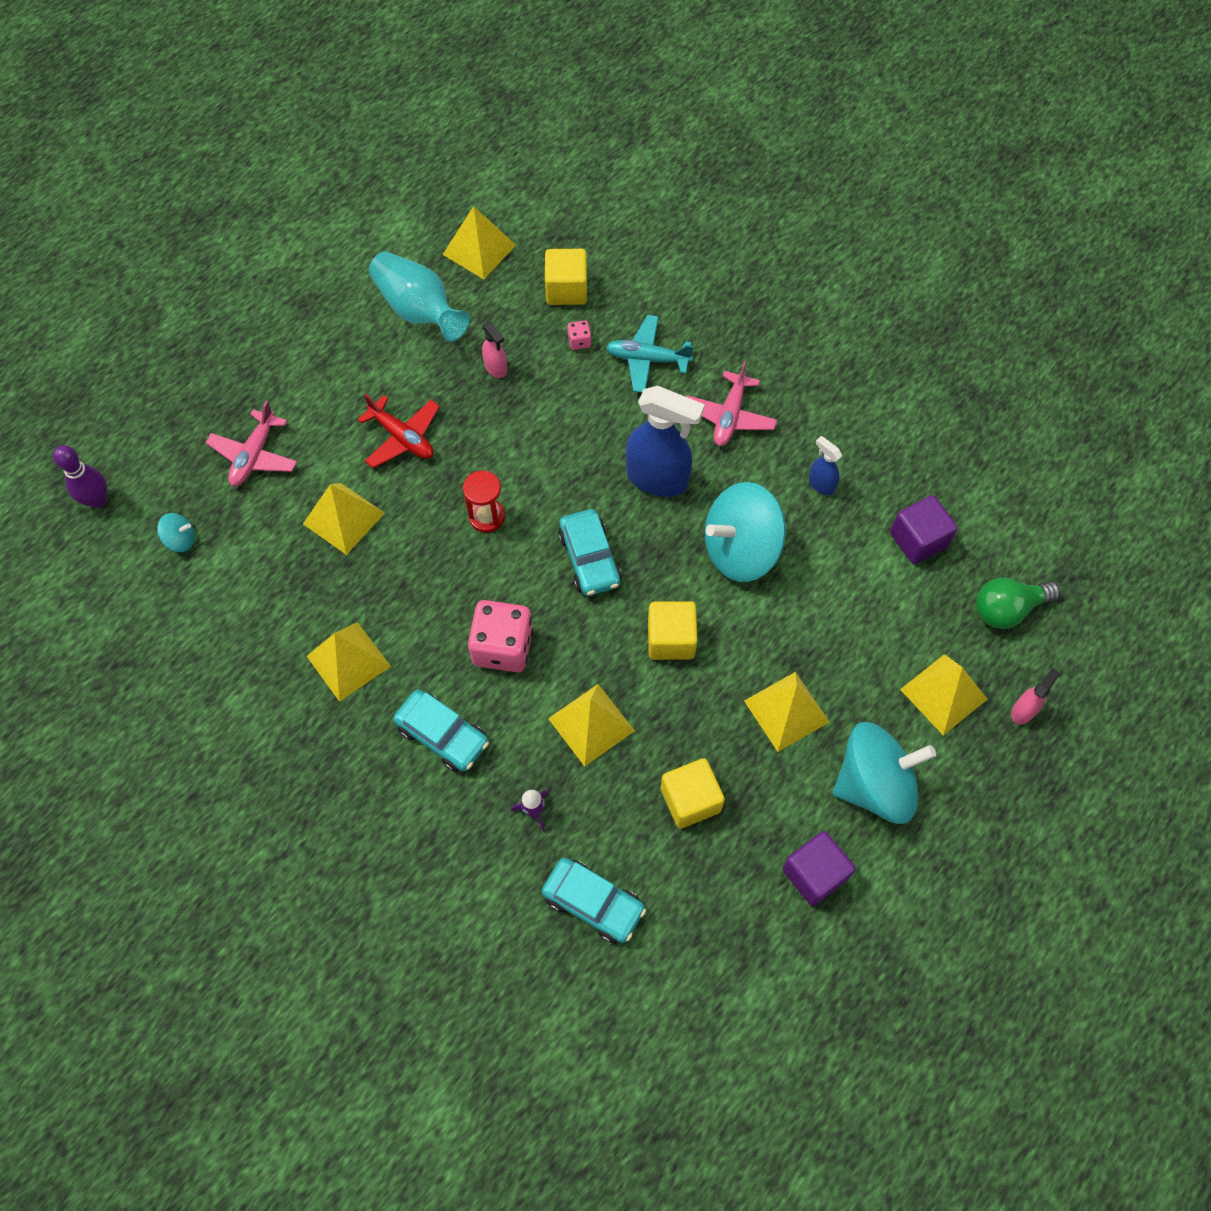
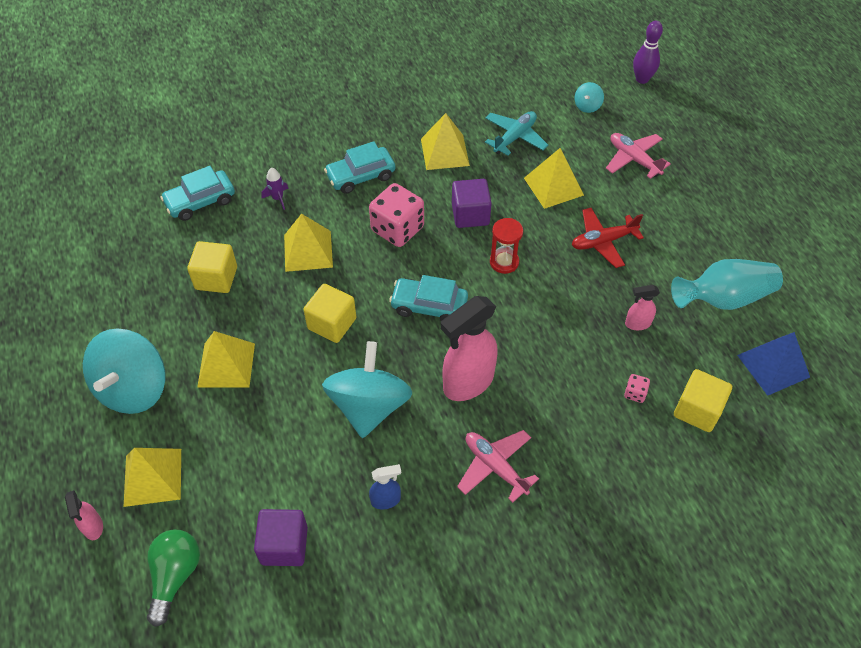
camera: 120 degrees right, 10 degrees down
(479, 249) = (773, 366): yellow pyramid -> blue pyramid
(647, 359) = (589, 435): turquoise plane -> turquoise plane (515, 137)
(658, 479) = (468, 383): blue spray bottle -> pink spray bottle
(814, 874) = (113, 319): purple cube -> purple cube (470, 214)

